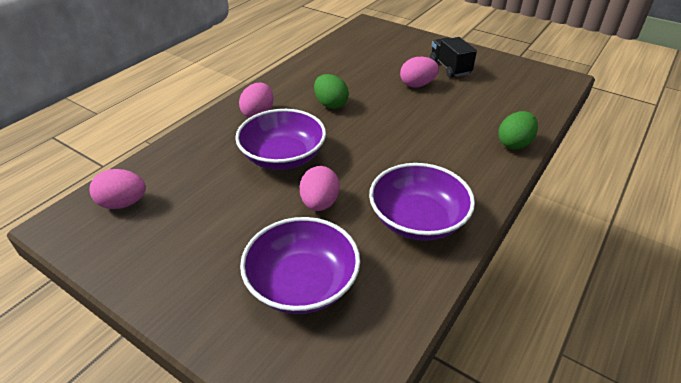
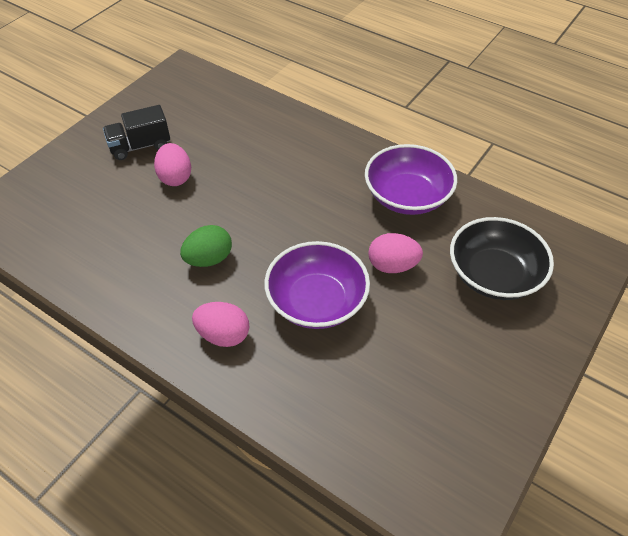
camera: 90 degrees left, 10 degrees up
(123, 203) = (410, 457): pink egg -> none
(302, 283) = (494, 275): purple bowl -> black bowl
(514, 144) = (296, 121): green egg -> none

